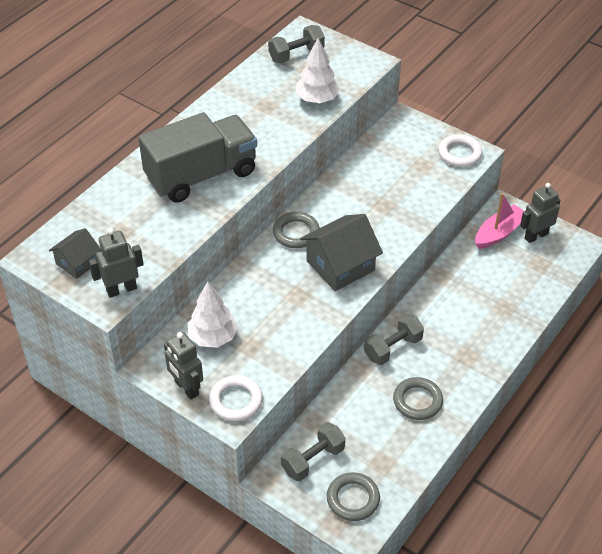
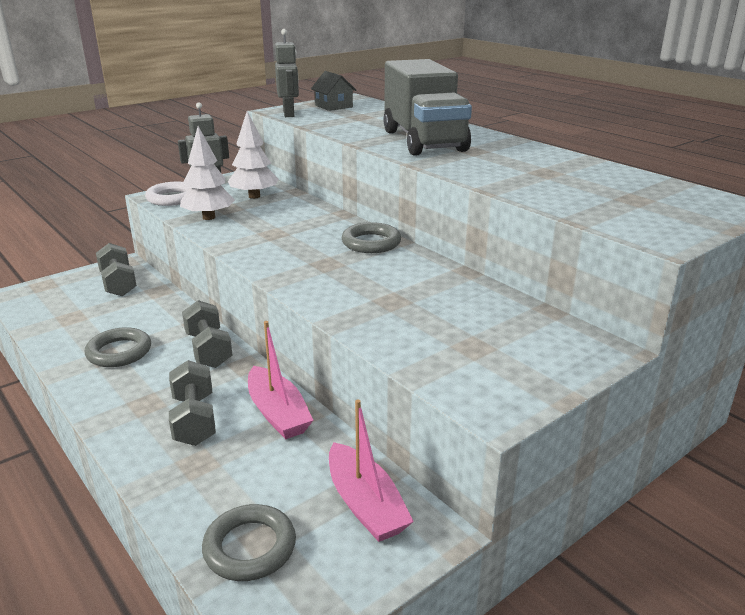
camera: 105 degrees right, 20 degrees down
(296, 55) = (670, 196): grey dumbbell -> grey dumbbell (194, 420)
(317, 99) = (557, 196): white tree -> white tree (209, 217)
(340, 265) = (299, 259): grey house -> none
(353, 499) = (54, 296): grey ring -> grey ring (250, 547)
(446, 287) = (278, 413): none -> pink boat
(459, 153) = (496, 390): white ring -> none
(536, 236) = (336, 558): grey robot -> none

